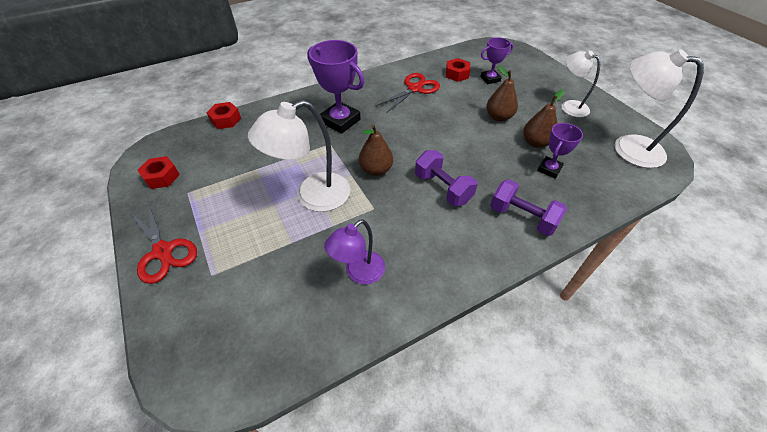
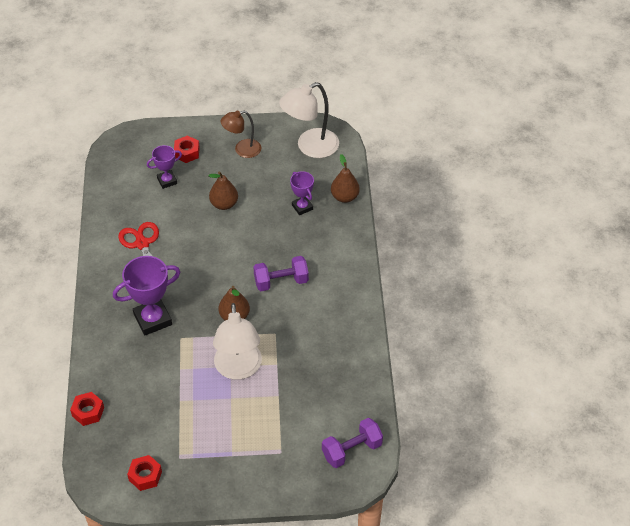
camera: 65 degrees left, 0 degrees up
(163, 251) = (239, 482): red scissors -> none
(359, 273) = (328, 363): purple lamp -> none
(457, 74) = (141, 201): red nut -> red nut (187, 152)
(490, 79) = (167, 181): purple trophy -> purple trophy turned 60 degrees clockwise
(522, 217) = (335, 249): purple dumbbell -> purple dumbbell (351, 450)
(535, 143) = (270, 198): brown pear -> brown pear (344, 197)
(569, 106) = (242, 150): white lamp -> brown lamp

